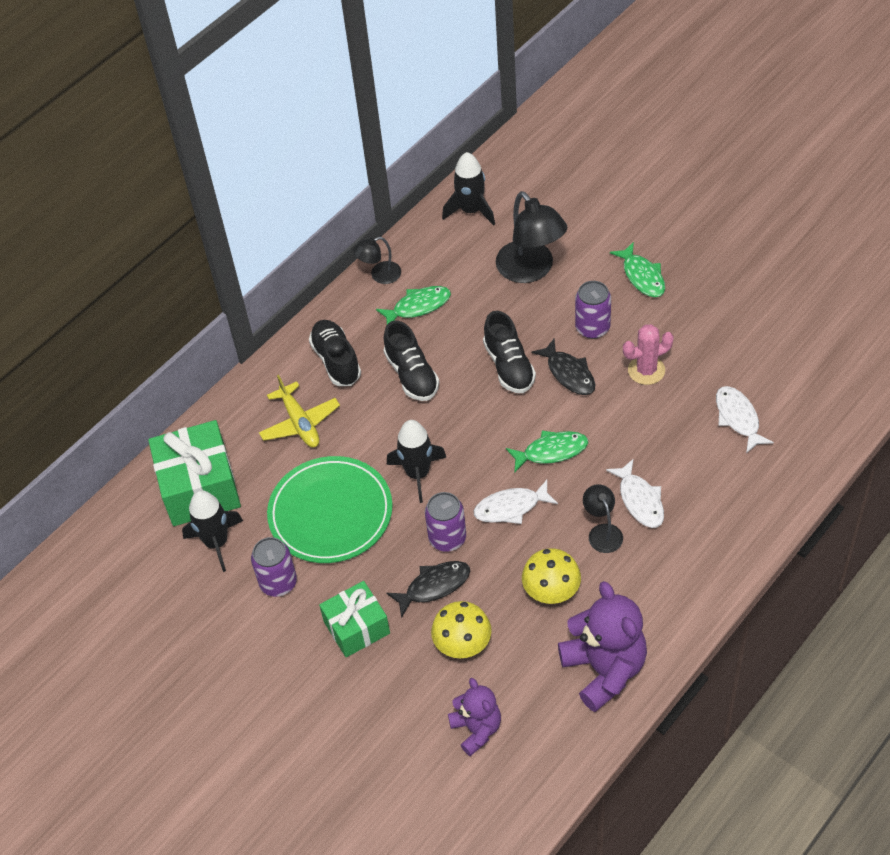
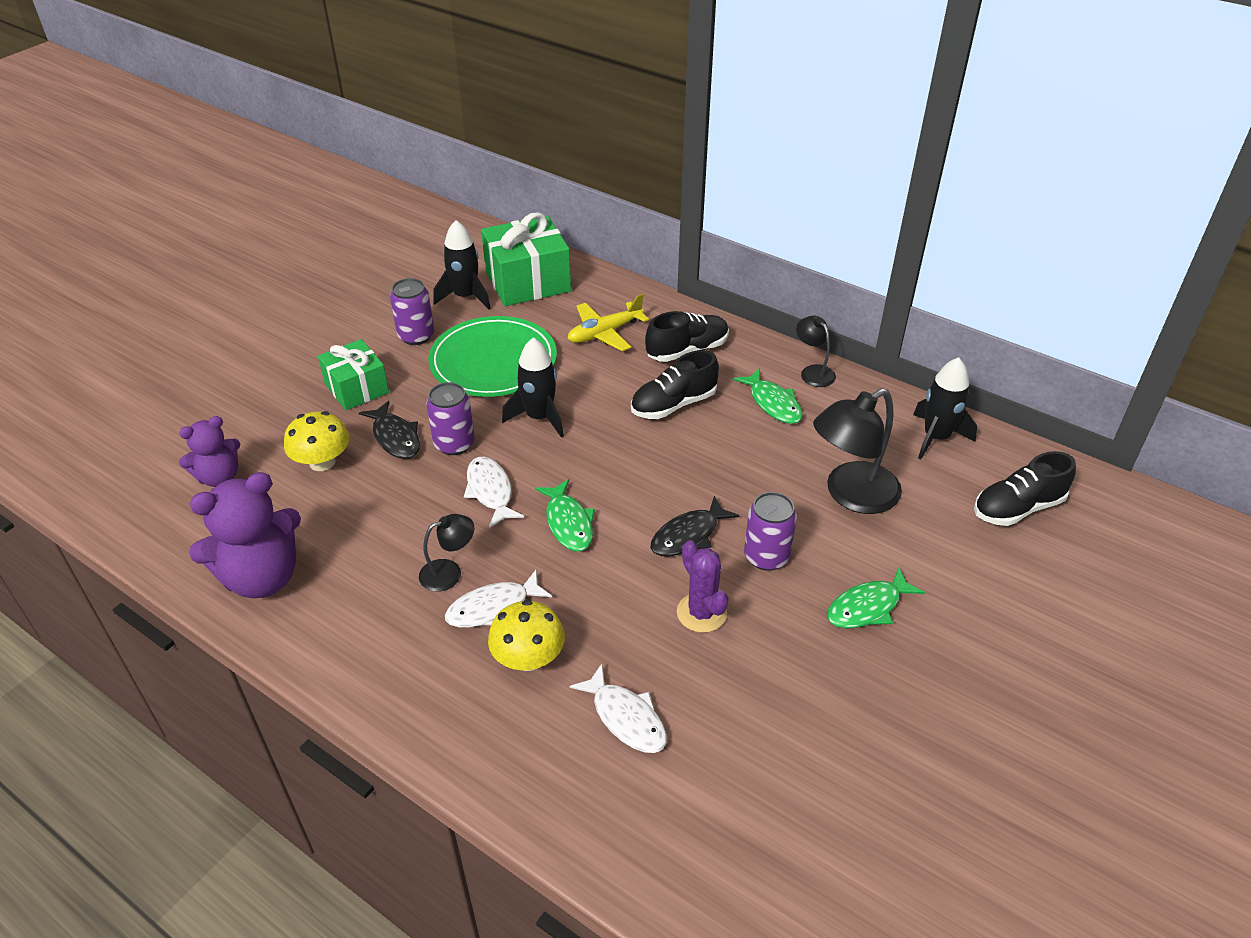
camera: 80 degrees right, 10 degrees down
(509, 366) = (694, 481): black shoe -> black shoe (1017, 508)
(551, 590) = (375, 529): yellow mushroom -> yellow mushroom (528, 658)
(646, 370) = (701, 613): pink cactus -> purple cactus
(738, 418) = (626, 717): white fish -> white fish turned 75 degrees clockwise

